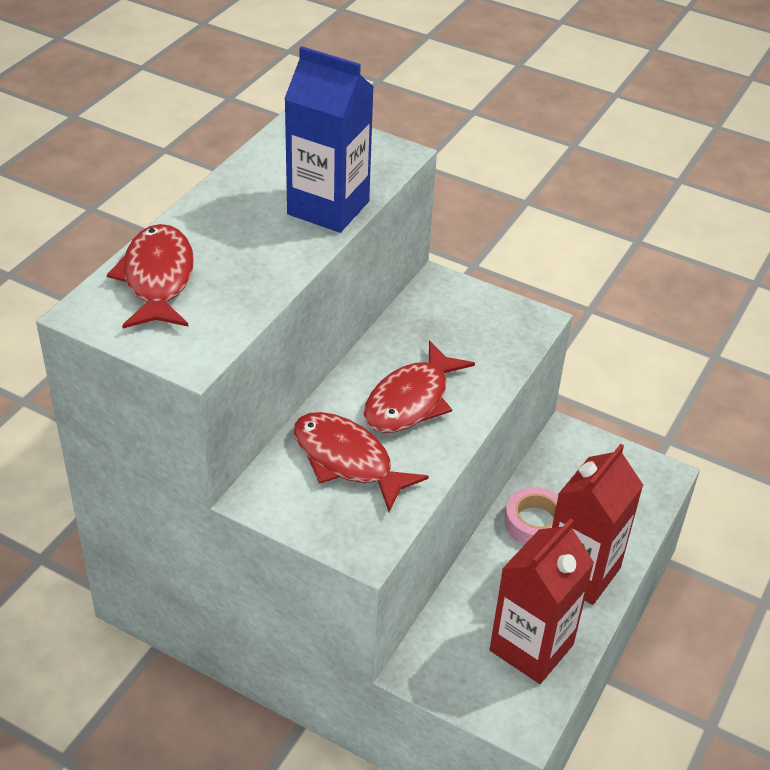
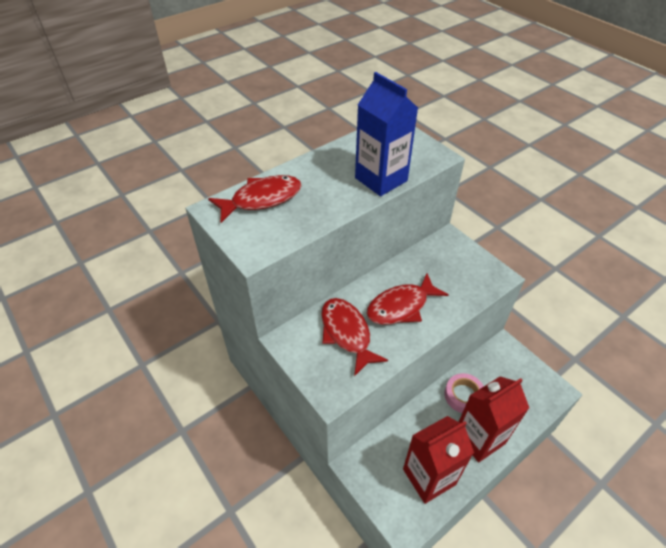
camera: 25 degrees right, 5 degrees up
(158, 279) = (262, 199): red fish -> red fish turned 45 degrees clockwise

